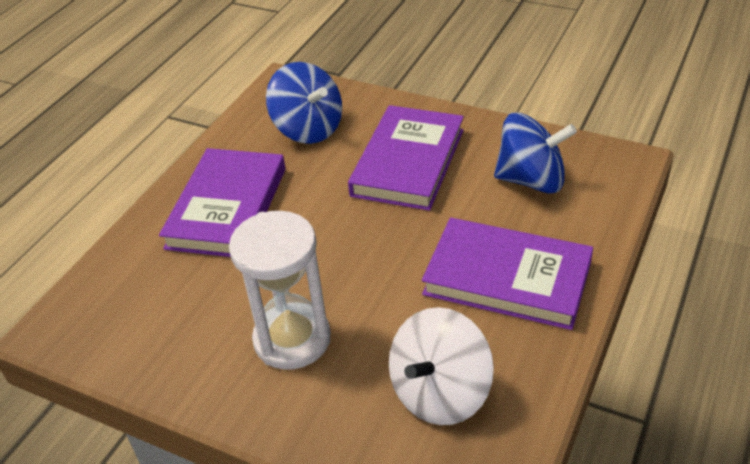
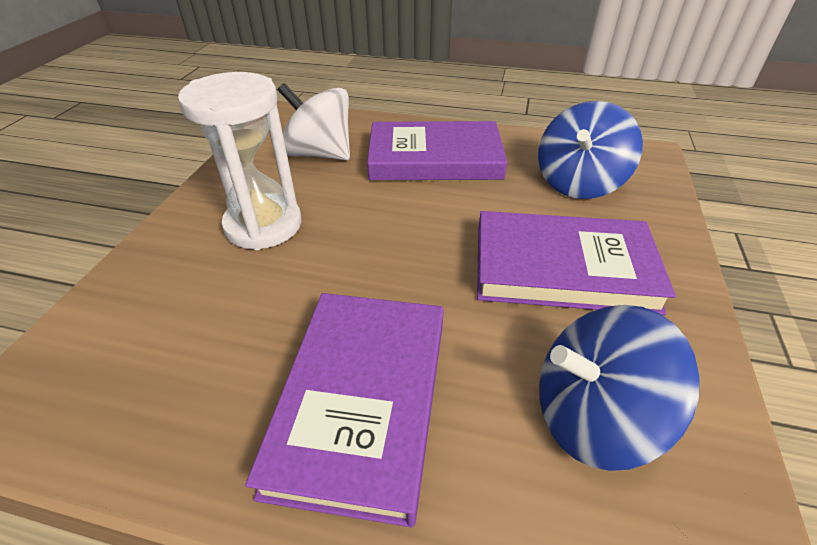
camera: 75 degrees right, 0 degrees up
(440, 393) = (169, 348): white spinning top -> white spinning top (319, 154)
(531, 180) = (593, 416): blue spinning top -> blue spinning top turned 90 degrees clockwise

